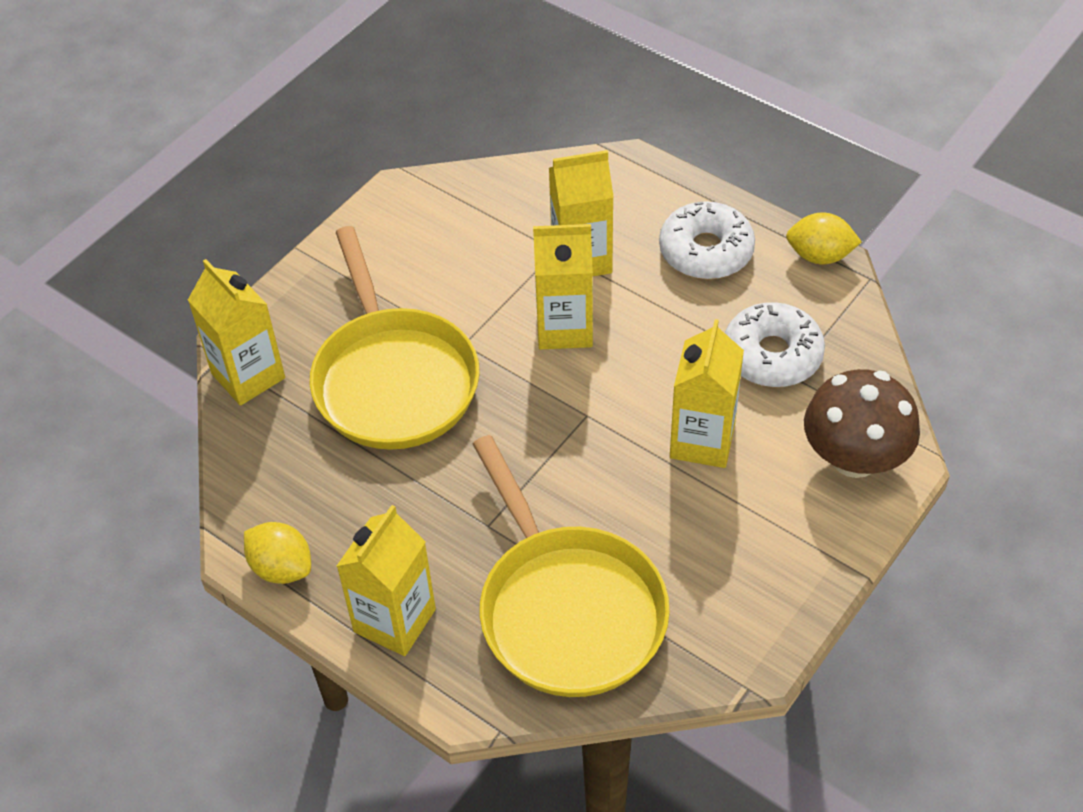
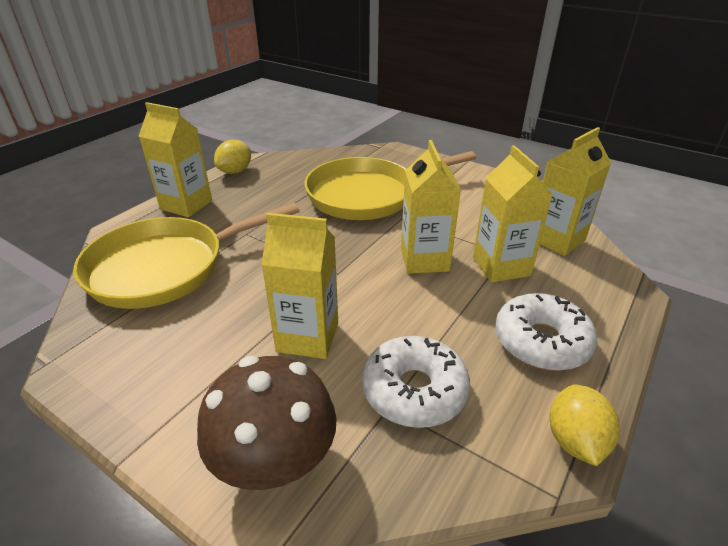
camera: 85 degrees right, 15 degrees down
(248, 376) = (367, 154): yellow carton -> yellow carton (557, 239)

